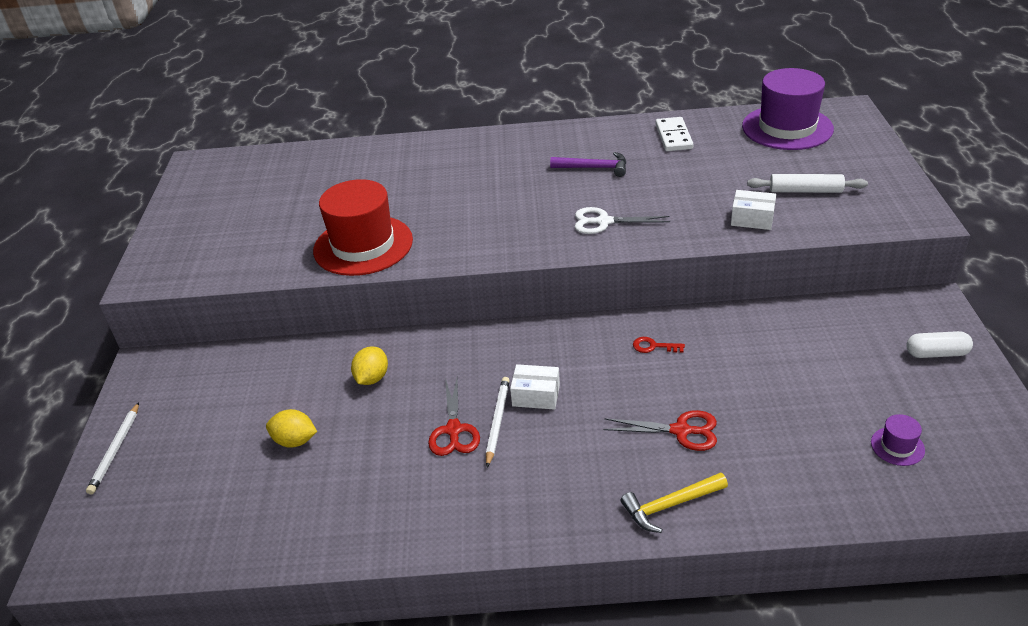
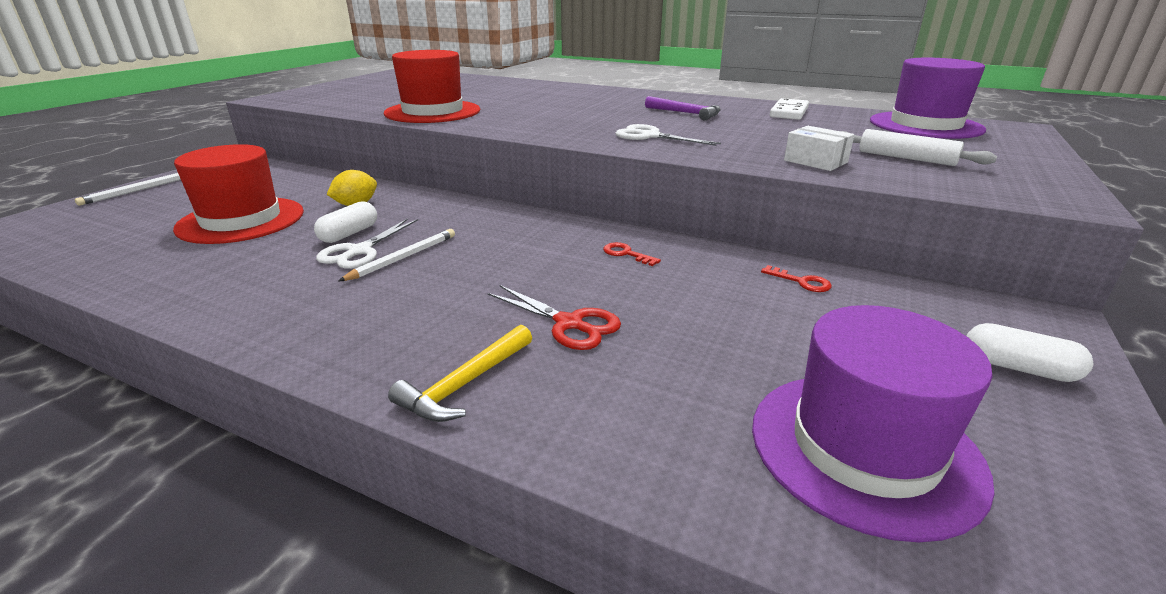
camera: 25 degrees right, 10 degrees down
(295, 441) = (241, 220): yellow lemon -> red hat
(417, 415) = (349, 234): none -> white capsule
(454, 430) = (360, 251): red scissors -> white scissors
(536, 395) = (464, 252): white box -> none
(670, 505) = (465, 384): yellow hammer -> yellow hammer turned 60 degrees counterclockwise
(786, 327) = (801, 282): none -> red key
(897, 446) = (864, 448): purple hat -> purple hat, size x2.42

